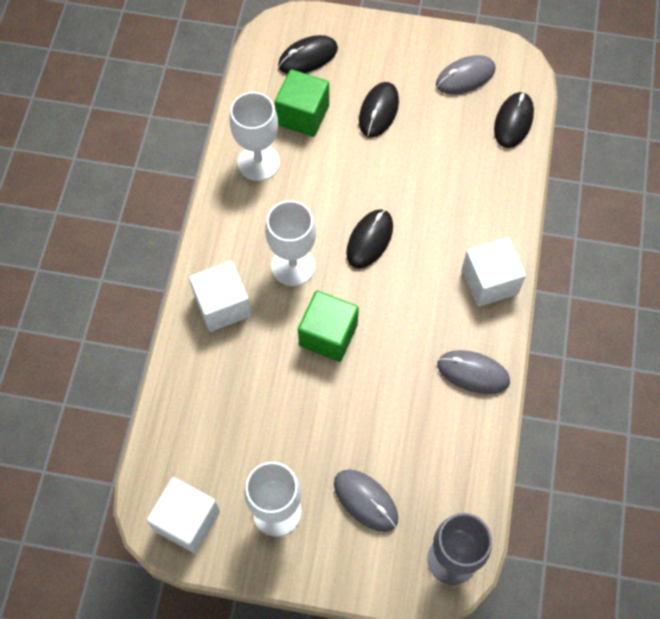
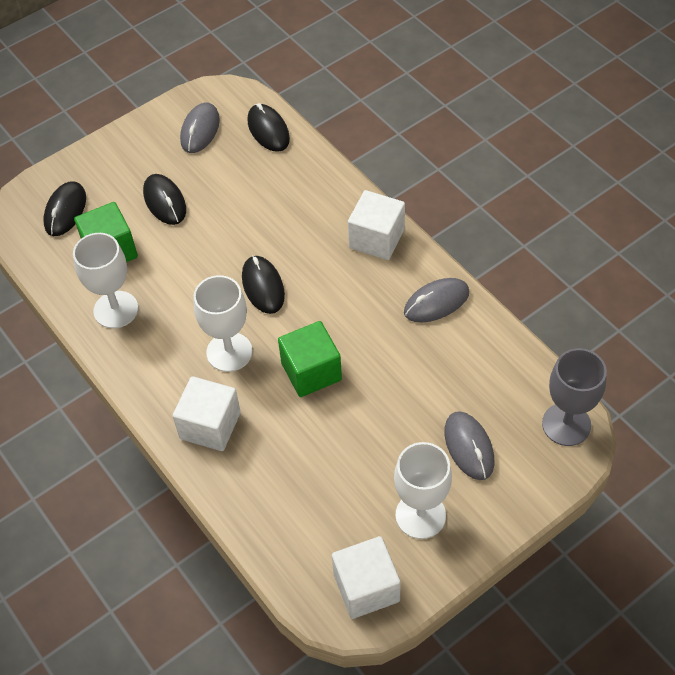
camera: 45 degrees left, 10 degrees down
(365, 501) = (469, 447): grey mouse -> grey mouse turned 75 degrees clockwise

